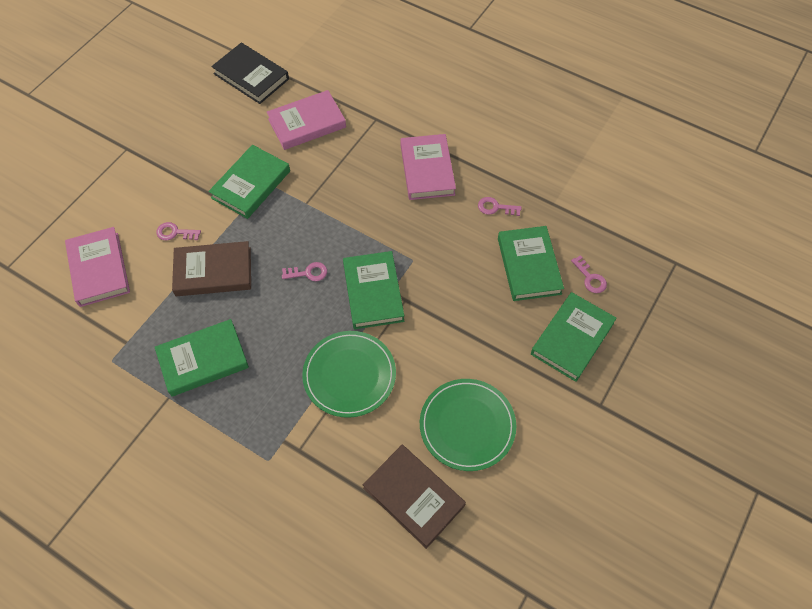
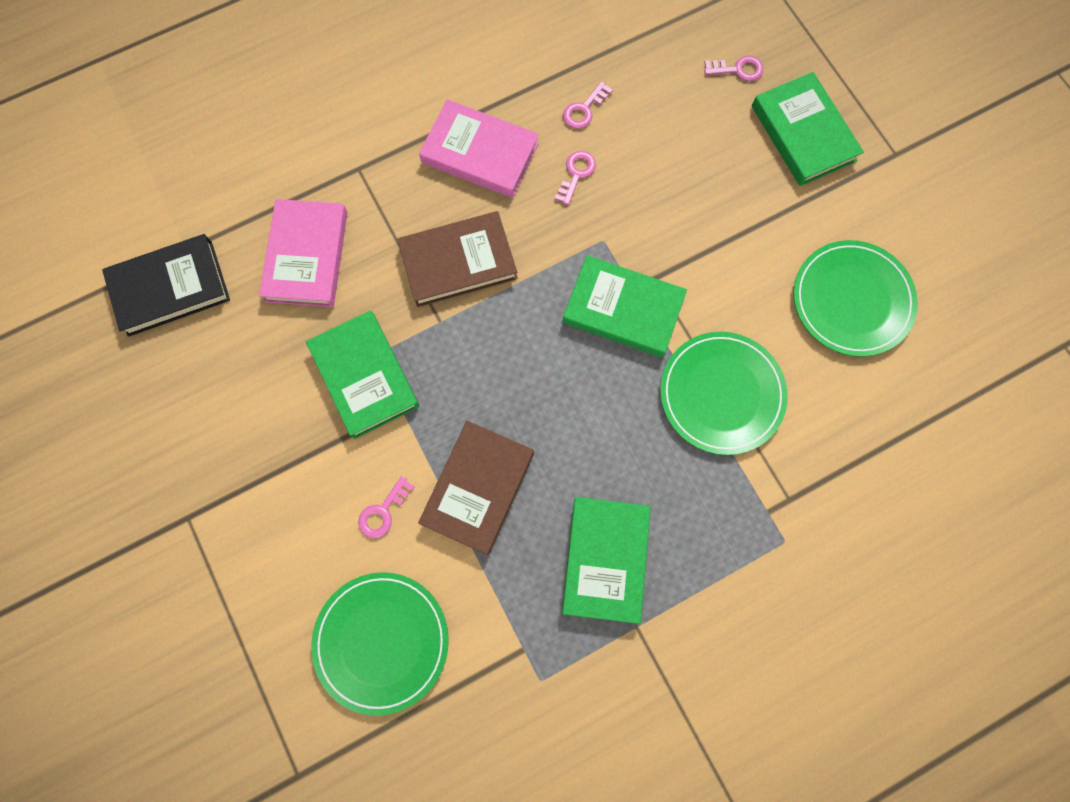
camera: 60 degrees left, 15 degrees up
(99, 269) = (381, 641): pink book -> green plate
(308, 273) = (550, 371): pink key -> pink key (576, 174)
(414, 497) = (908, 401): brown book -> brown book (458, 262)
(528, 266) = (685, 121): green book -> none

